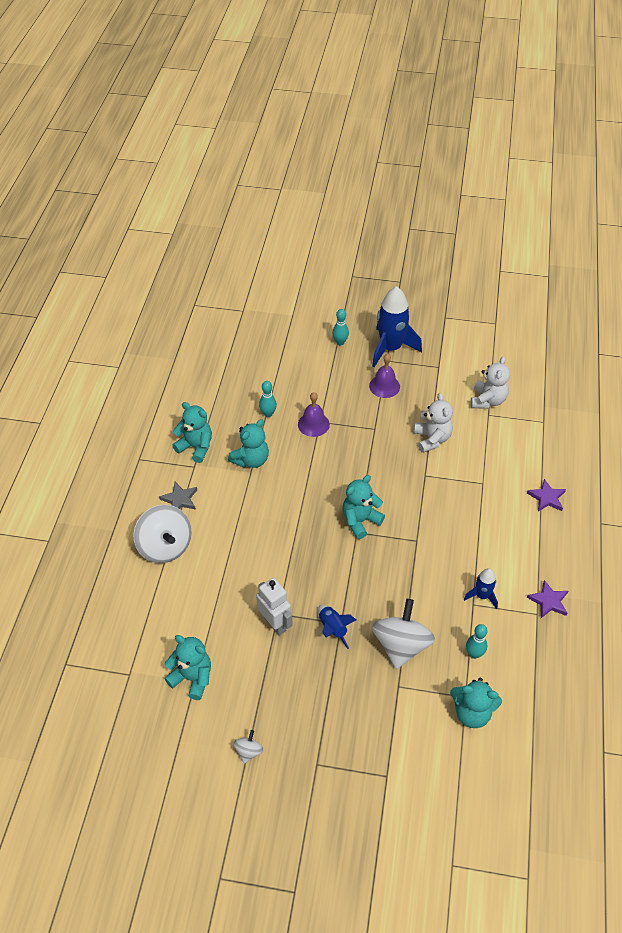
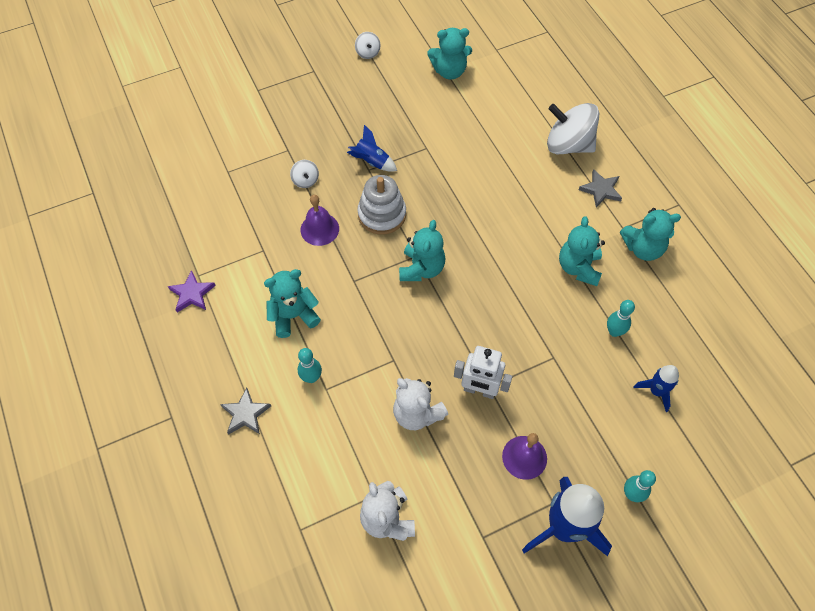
camera: 145 degrees right, 10 degrees up
(275, 623) = (422, 139): white robot -> white robot (479, 390)
(313, 424) = (557, 349): purple bell -> purple bell (319, 229)
(359, 578) = (382, 214): none -> white stacking toy
(401, 645) = (305, 180): white spinning top -> white spinning top, size x0.45
(472, 713) = (216, 163): turquoise teddy bear -> turquoise teddy bear (293, 316)
(474, 654) = (238, 208): turquoise bowling pin -> turquoise bowling pin (311, 377)
(482, 596) = (259, 262): blue rocket -> blue rocket (656, 391)
(546, 497) = (245, 414): purple star -> grey star

